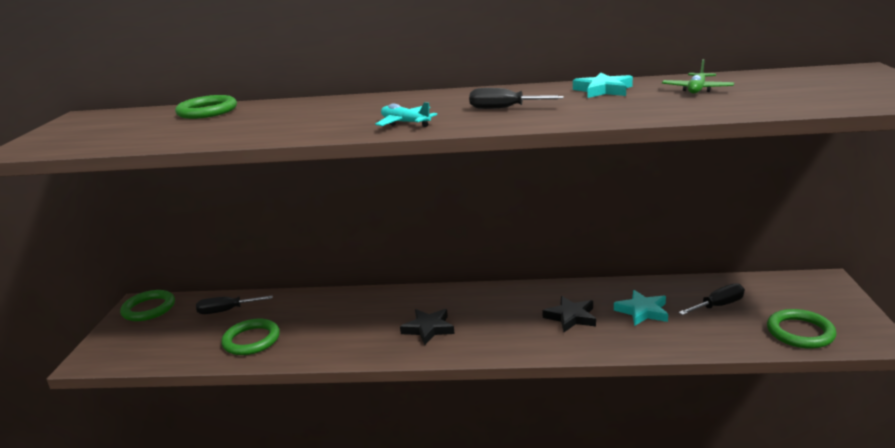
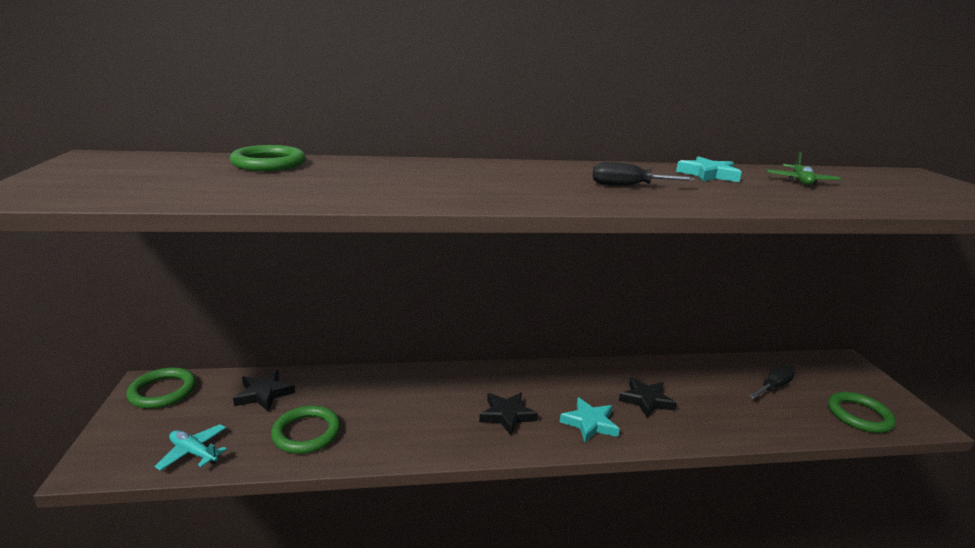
camera: 15 degrees left, 0 degrees up
(226, 311) = (264, 394): black screwdriver -> black star
(405, 123) = (534, 195): turquoise plane -> turquoise plane (194, 452)
(642, 311) = (709, 393): turquoise star -> turquoise star (589, 423)

